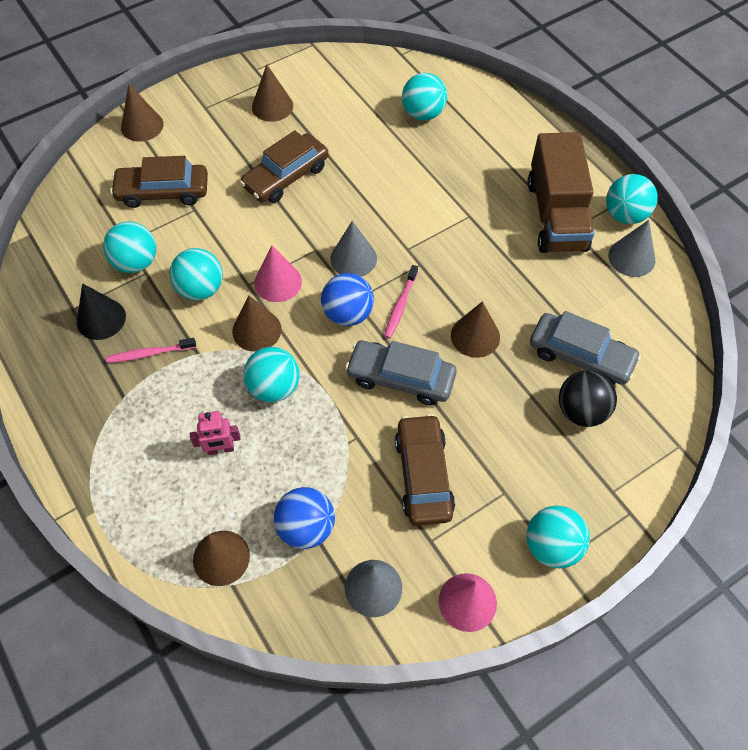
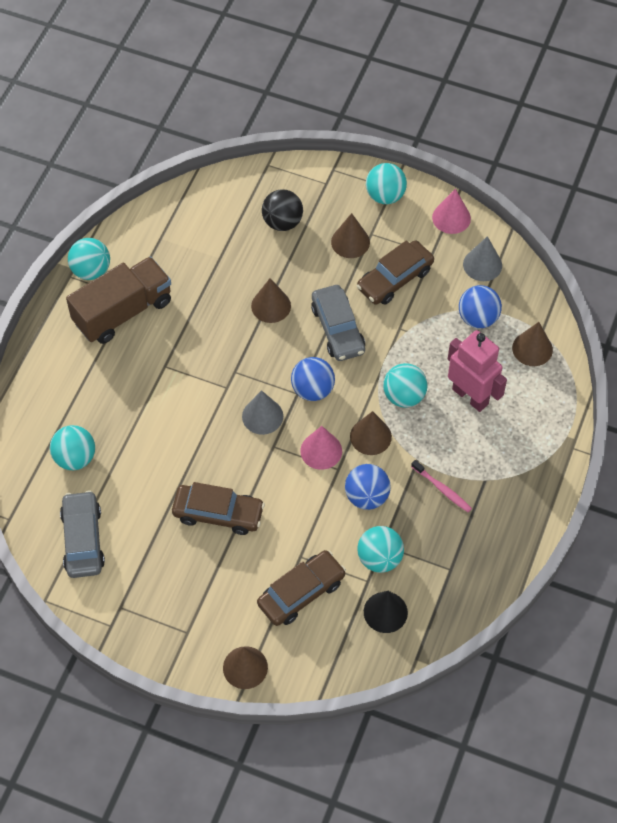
camera: 125 degrees left, 0 degrees up
(101, 319) = (443, 543): black cone -> black cone (385, 612)
(163, 192) = (301, 593): brown car -> brown car turned 90 degrees counterclockwise
(200, 289) = (366, 496): turquoise ball -> blue ball
(221, 449) = (470, 396): pink robot -> pink robot, size x1.90
(272, 106) = (147, 579): brown cone -> brown cone (350, 242)
(400, 306) = (280, 362): pink toothbrush -> none
(580, 356) = (240, 241): grey car -> grey car (83, 539)
(631, 257) = (131, 249): grey cone -> none

